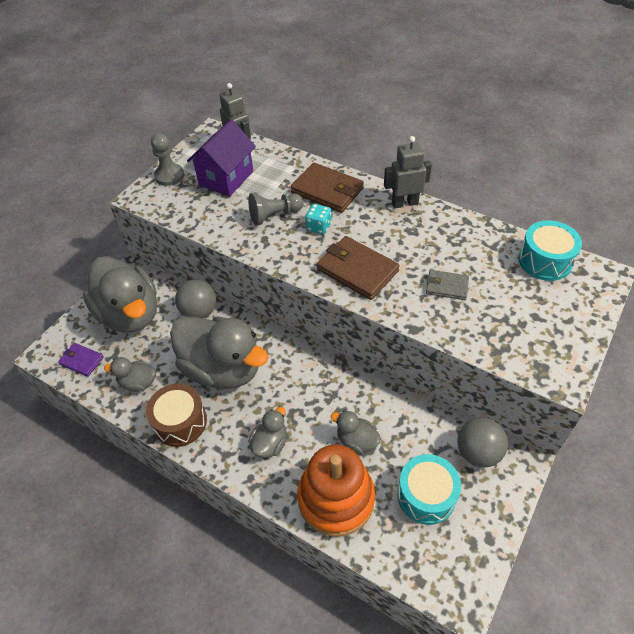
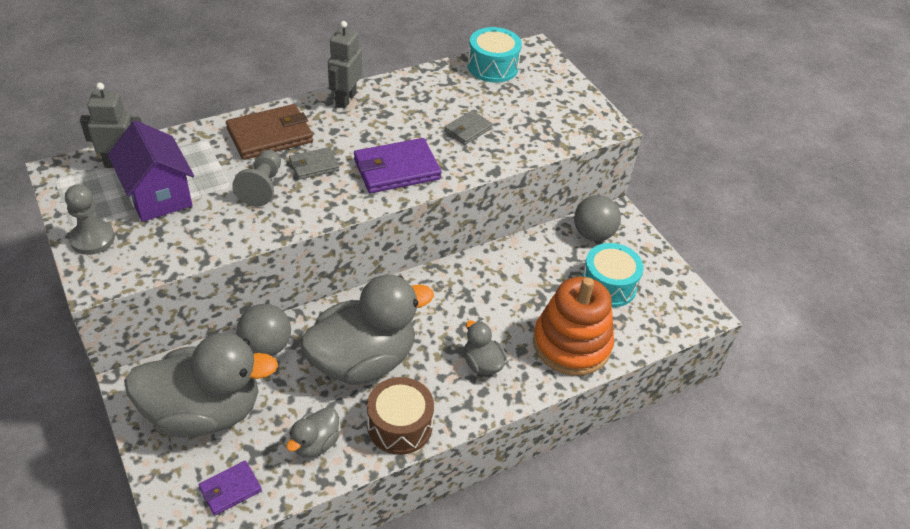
camera: 65 degrees left, 5 degrees down
(318, 227) = (314, 165): turquoise dice -> grey wallet
(356, 441) = (526, 301): grey duck -> none
(357, 270) = (396, 169): brown wallet -> purple wallet

